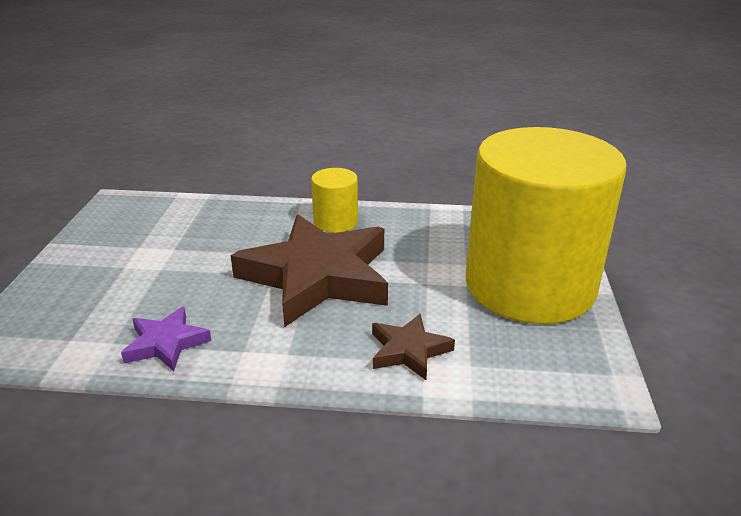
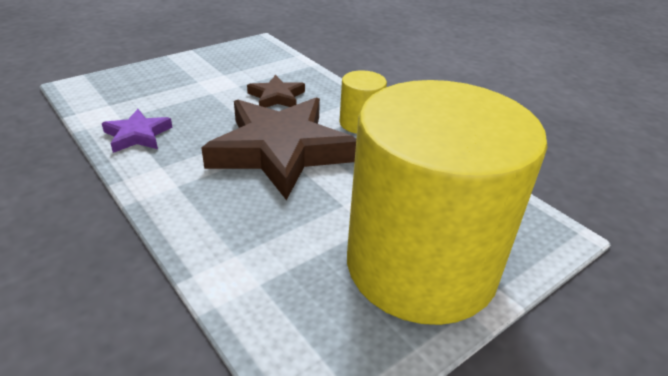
camera: 45 degrees right, 5 degrees up
(409, 350) = (241, 239): brown star -> brown star (276, 97)

